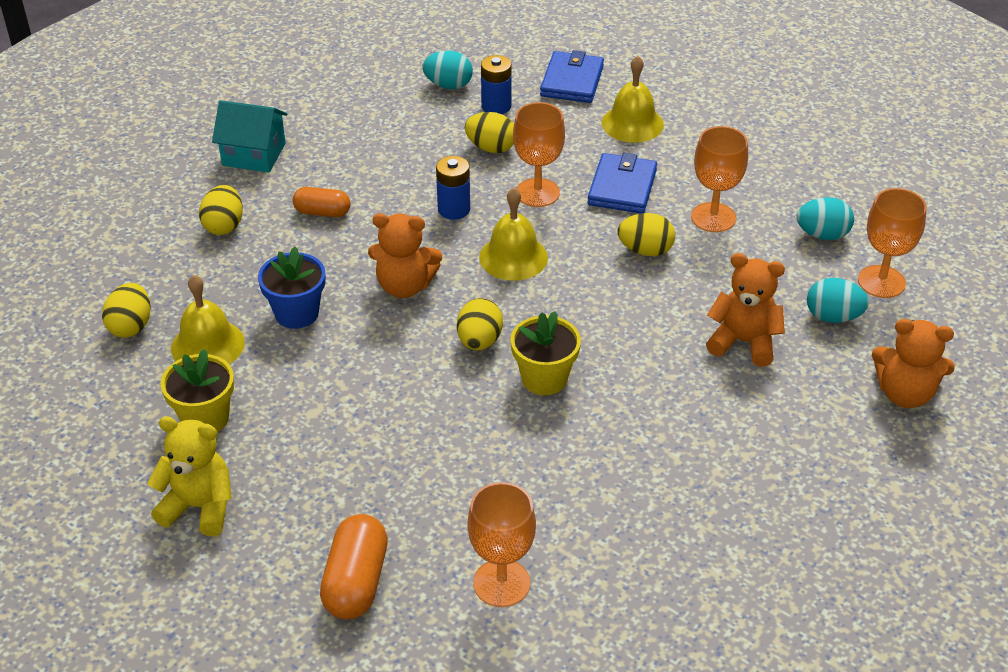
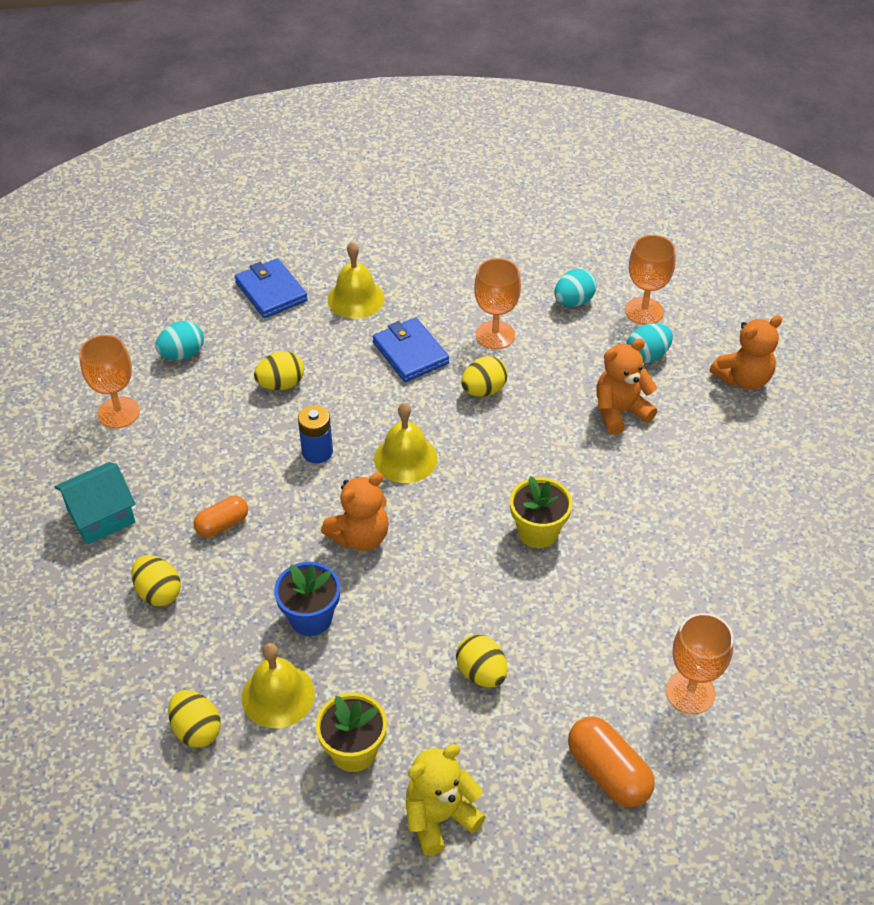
camera: 45 degrees left, 5 degrees up
(479, 341) = (463, 538): yellow egg -> yellow egg (481, 673)
(496, 106) = (241, 348): blue battery -> none
(537, 193) = (359, 397): orange goblet -> orange goblet (118, 412)

